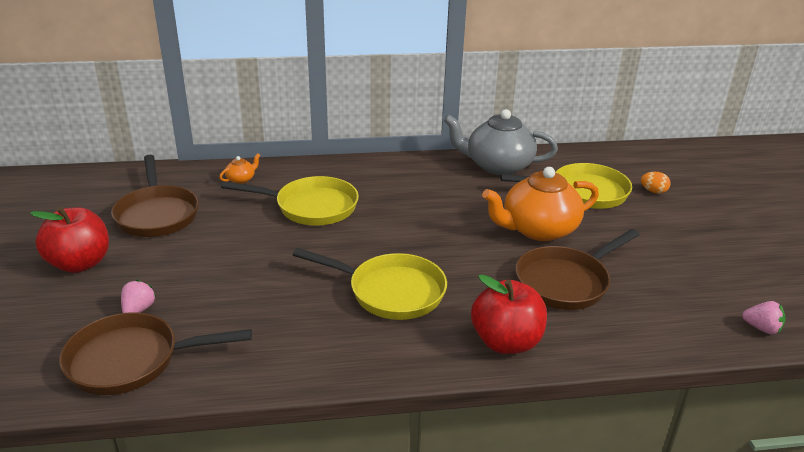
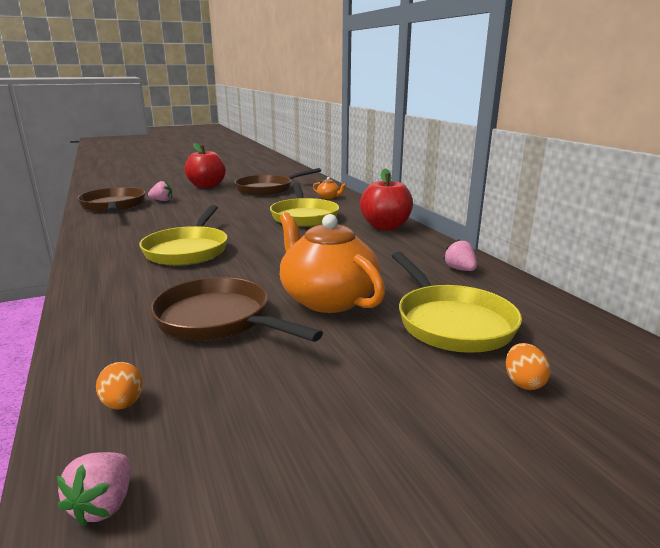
camera: 75 degrees right, 10 degrees down
(497, 166) = (460, 269): grey teapot -> pink strawberry
(506, 342) = (109, 297): red apple -> red apple (385, 227)
(678, 326) = (123, 404): none -> orange egg

